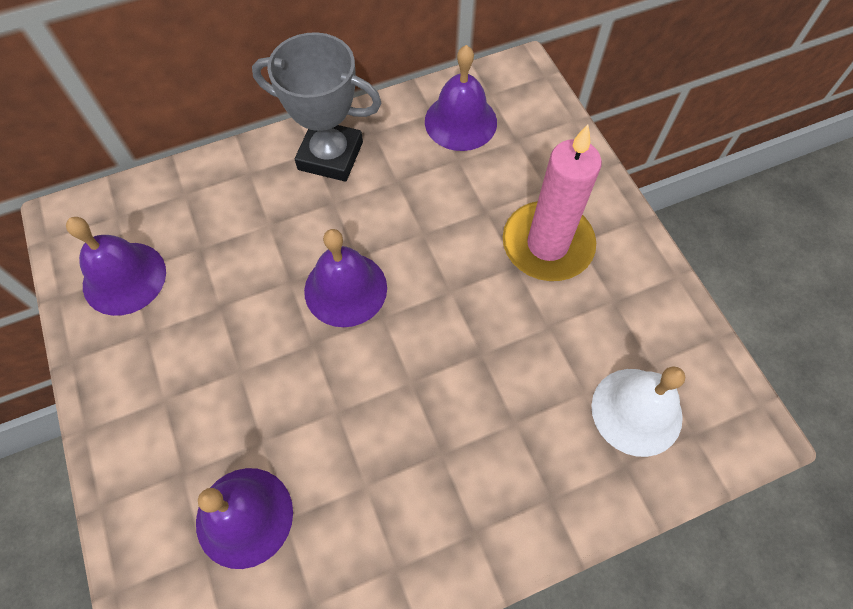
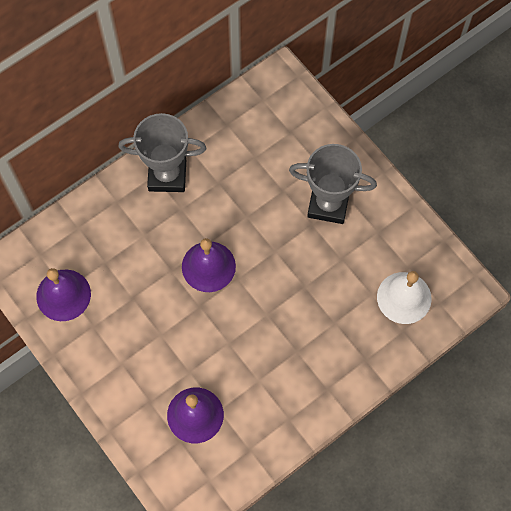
camera: 15 degrees left, 5 degrees up
(460, 121) = (248, 127): purple bell -> none
(547, 244) = (328, 204): pink candle -> grey trophy

